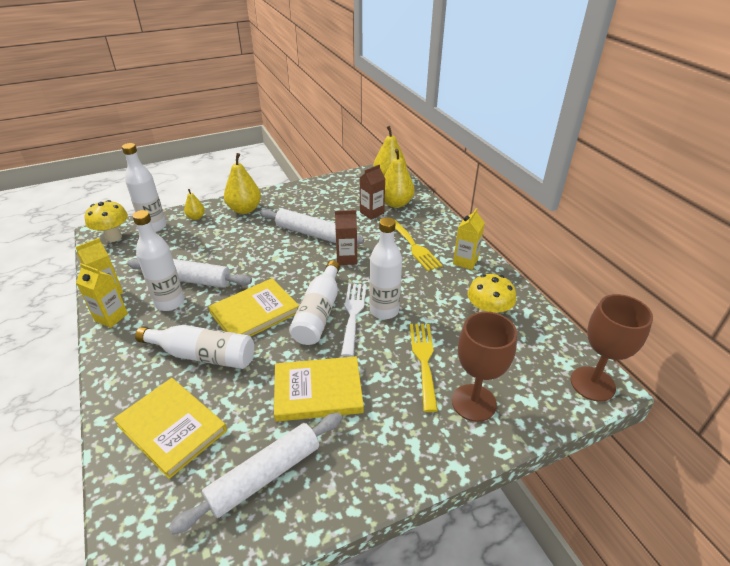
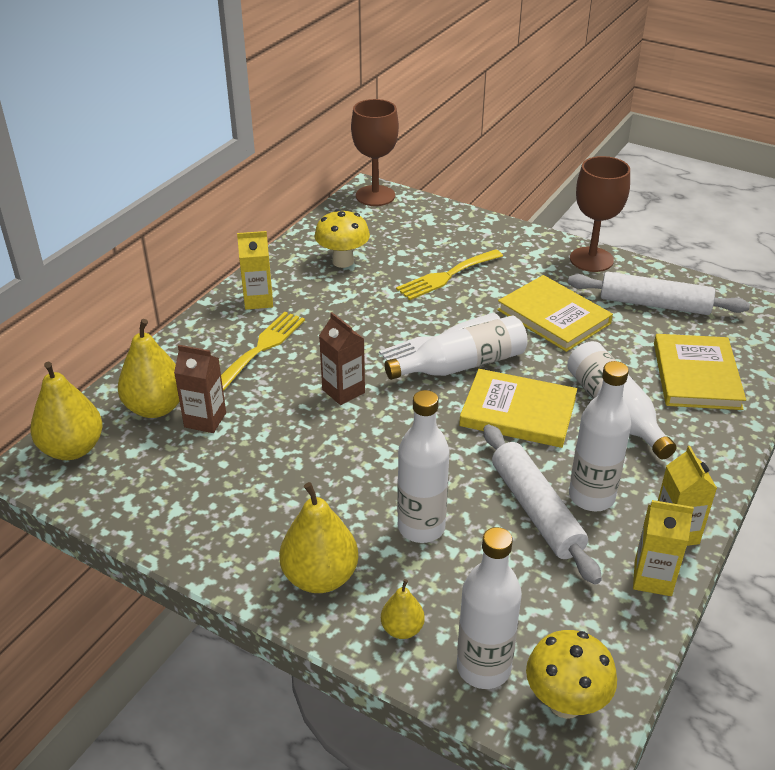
camera: 125 degrees left, 0 degrees up
(310, 233) = (317, 455): white rolling pin -> none
(384, 310) = (407, 323): white bottle -> white bottle (421, 527)
(474, 402) = (462, 239): brown goblet -> brown goblet (591, 259)

